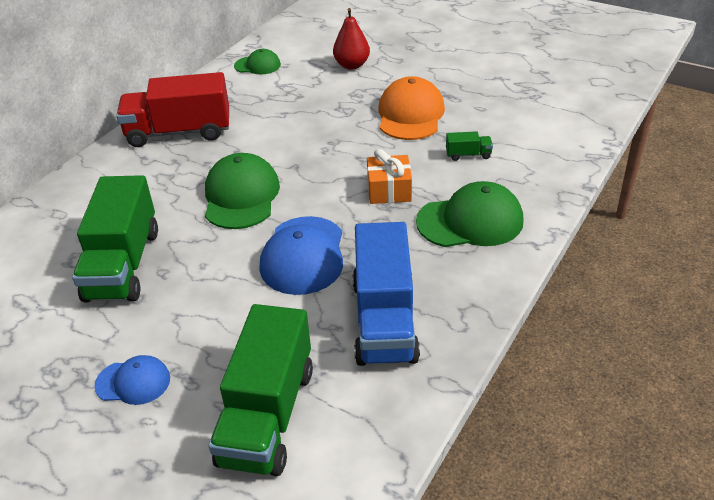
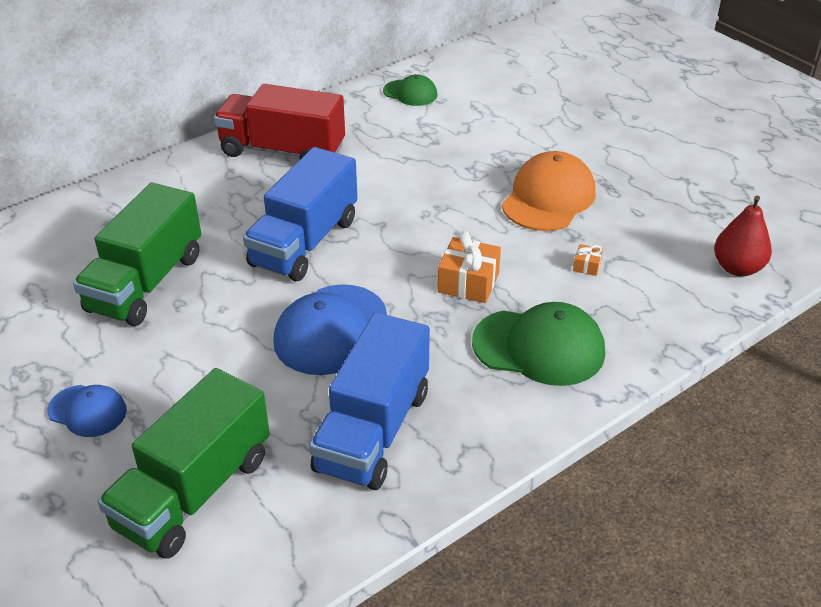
camera: 20 degrees right, 0 degrees up
(241, 196) = (305, 242): green cap -> blue truck
(352, 65) = (516, 119): red pear -> red pear (737, 268)
(468, 155) = (586, 266): green truck -> orange gift

